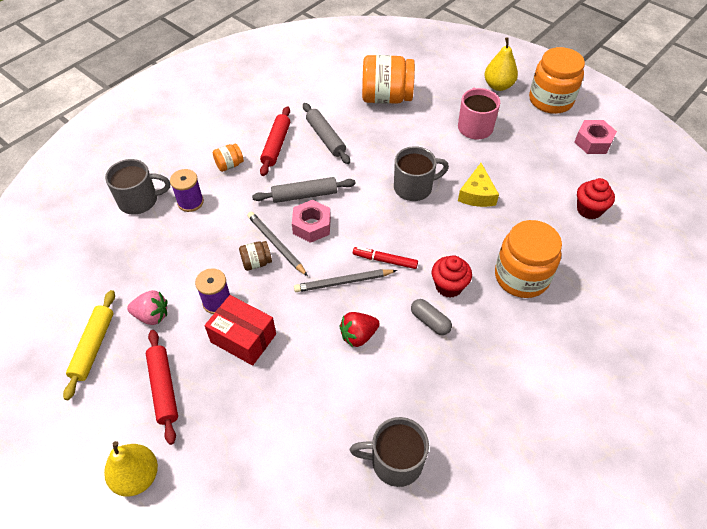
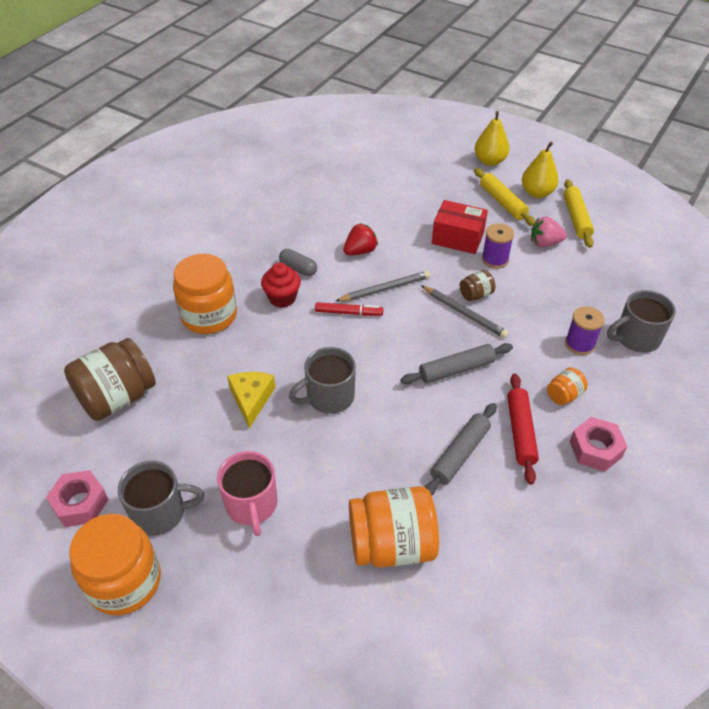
camera: 170 degrees right, 5 degrees down
(163, 388) = (502, 202): red rolling pin -> yellow rolling pin
(311, 226) = (435, 336): pink nut -> pink nut (595, 449)
(326, 138) = (460, 454): grey rolling pin -> grey rolling pin turned 75 degrees clockwise
(395, 461) = (316, 186): grey mug -> grey mug (160, 512)
(498, 86) = (209, 603): yellow pear -> yellow pear (537, 193)
(589, 210) = (117, 397): red cupcake -> brown jar

